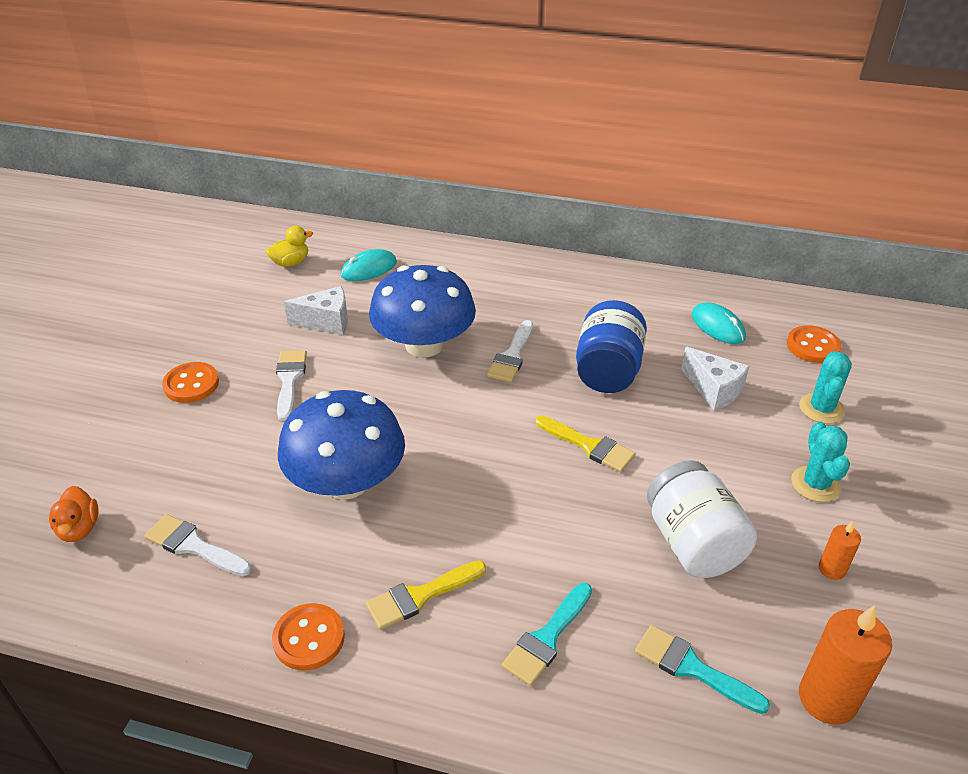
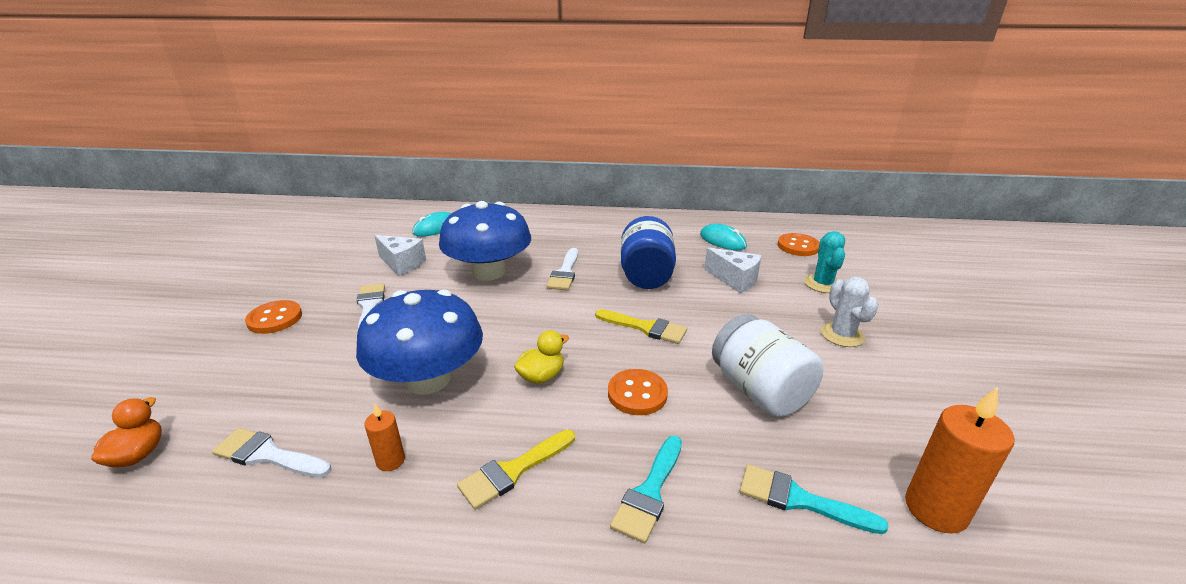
camera: 10 degrees left, 10 degrees down
(79, 528) = (138, 455): orange duck -> orange duck turned 150 degrees counterclockwise
(290, 263) = (369, 229): yellow duck -> yellow duck (541, 376)
(309, 638) = (396, 530): orange button -> orange button (637, 394)
(326, 322) = (402, 264): white cheese -> white cheese turned 45 degrees clockwise
(815, 484) = (842, 335): turquoise cactus -> white cactus
(832, 569) = (885, 396): orange candle -> orange candle (390, 461)

